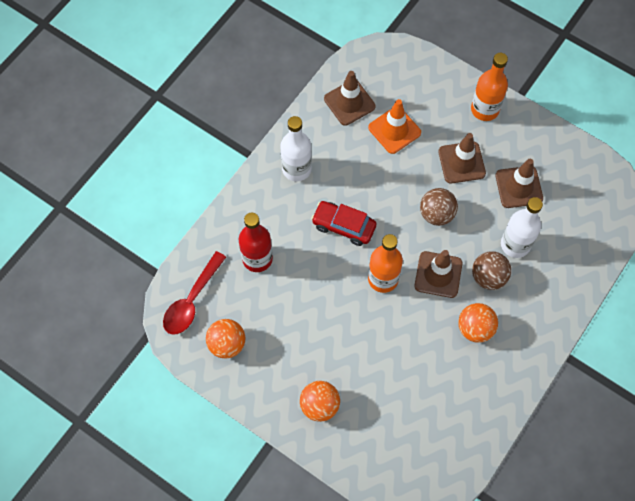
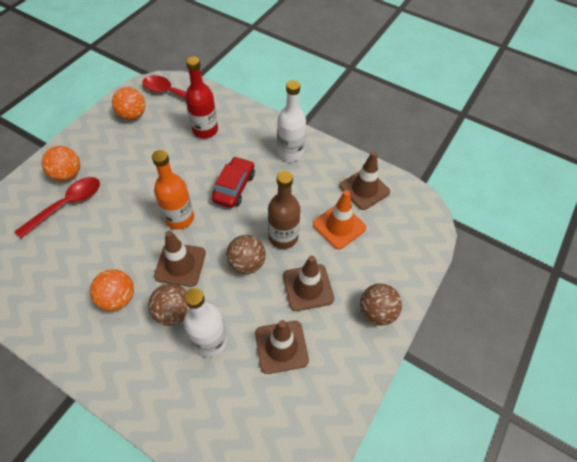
camera: 85 degrees right, 10 degrees down
(363, 398) = (67, 205): none -> red spoon
(407, 181) = (283, 237): none -> brown bottle
(485, 109) = (377, 312): orange bottle -> brown ball

